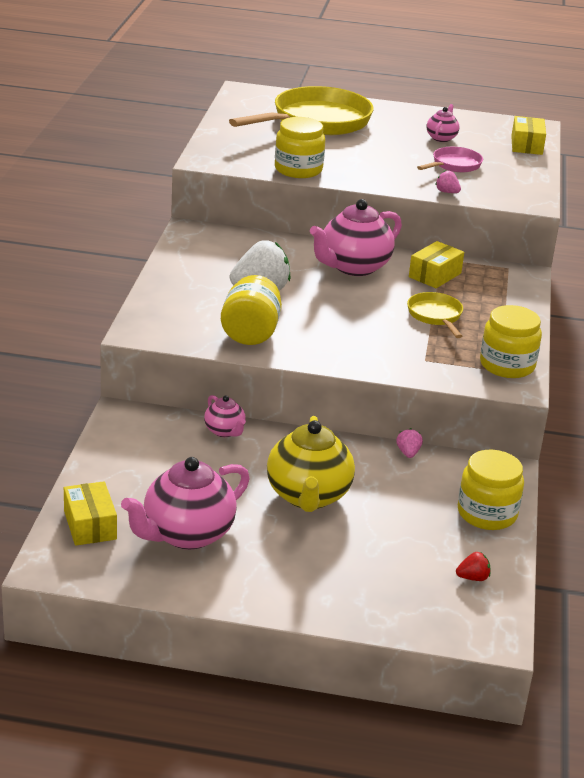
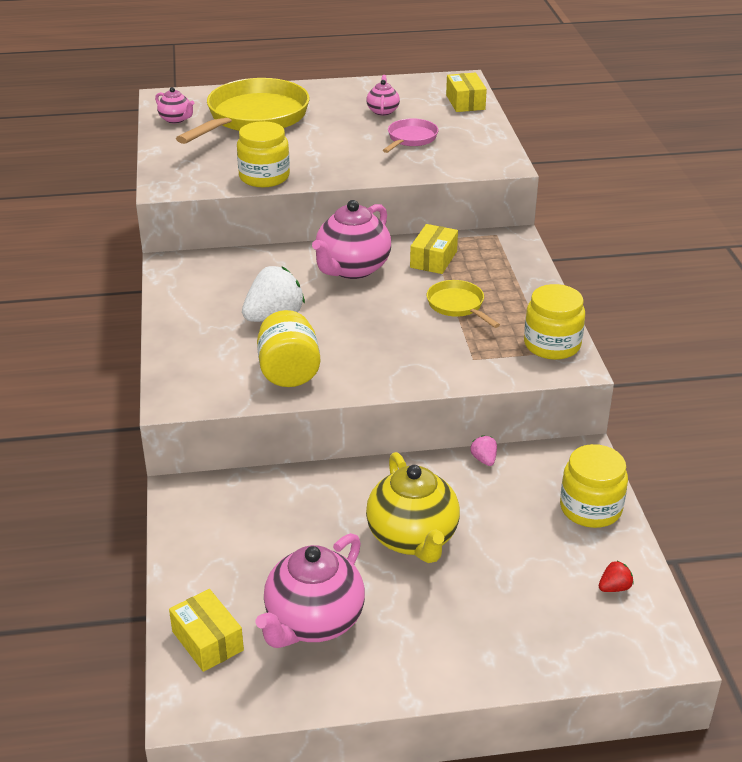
camera: 15 degrees left, 5 degrees up
(225, 431) = (294, 484): pink teapot -> pink teapot (176, 119)
(447, 192) = (420, 171): pink strawberry -> none

